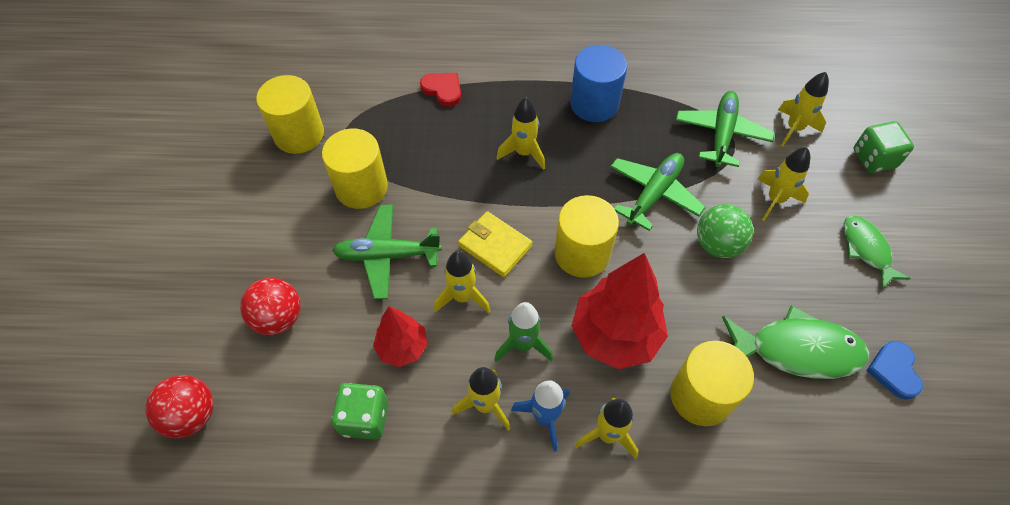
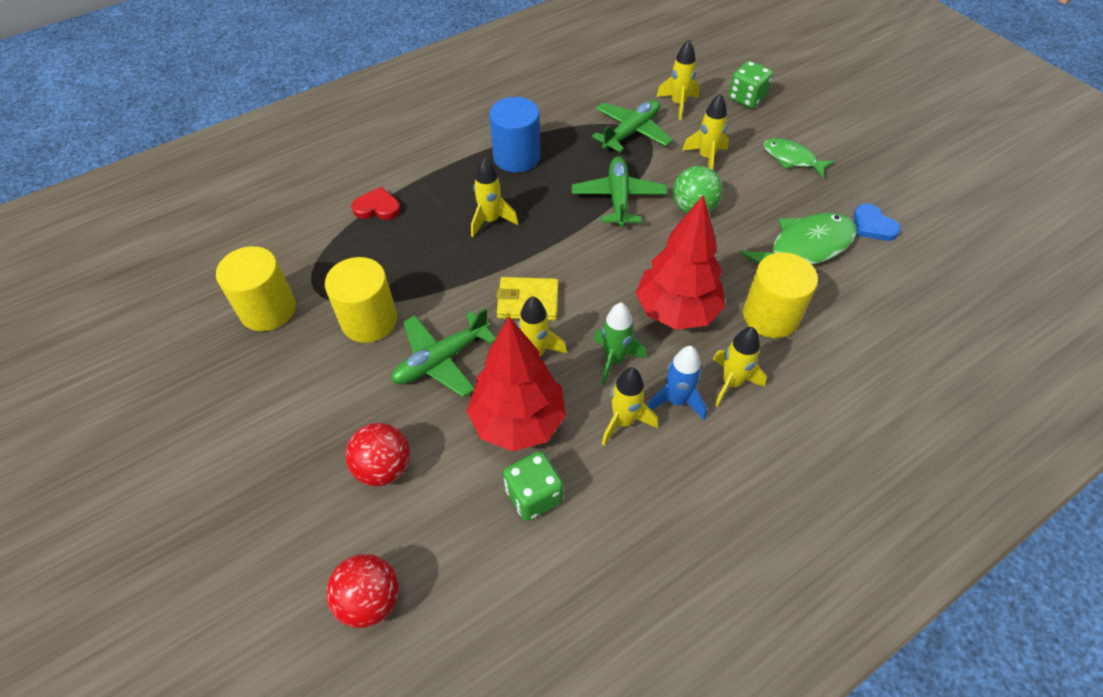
camera: 35 degrees left, 5 degrees down
(402, 347) = (518, 422): red tree -> red tree, size x1.75
(582, 253) = (601, 268): yellow cylinder -> none
(721, 134) = (631, 132): green plane -> green plane turned 60 degrees clockwise

